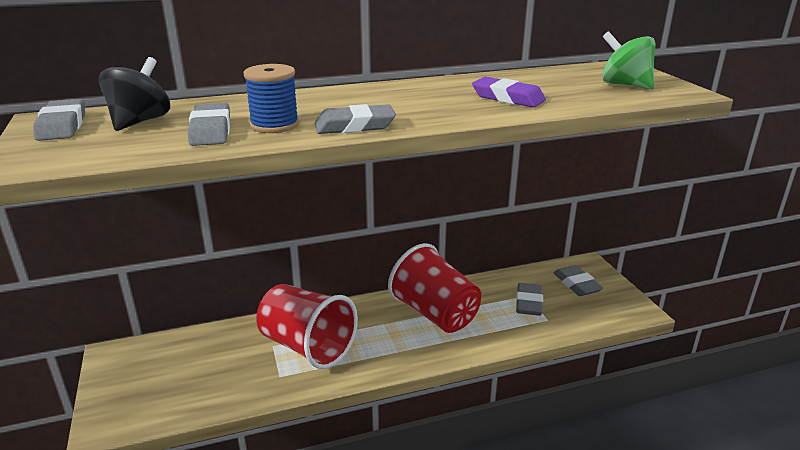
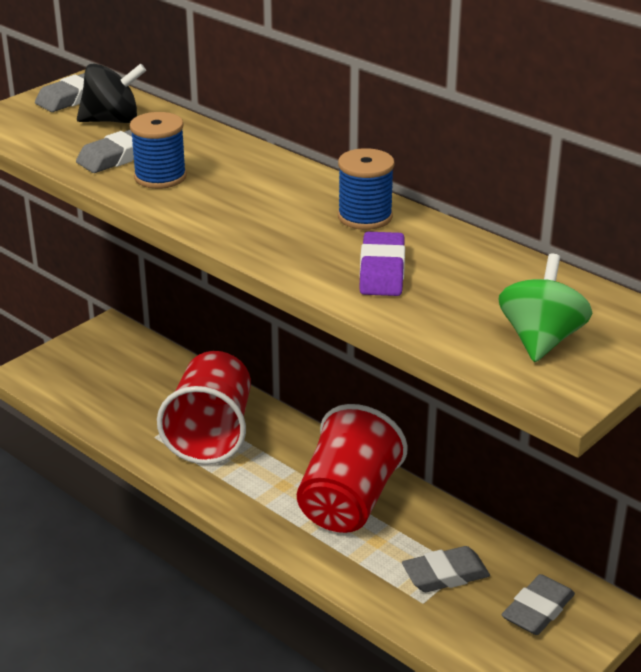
camera: 60 degrees right, 5 degrees up
(354, 126) = (194, 214): grey eraser -> none
(430, 88) = (365, 217): none -> blue spool

